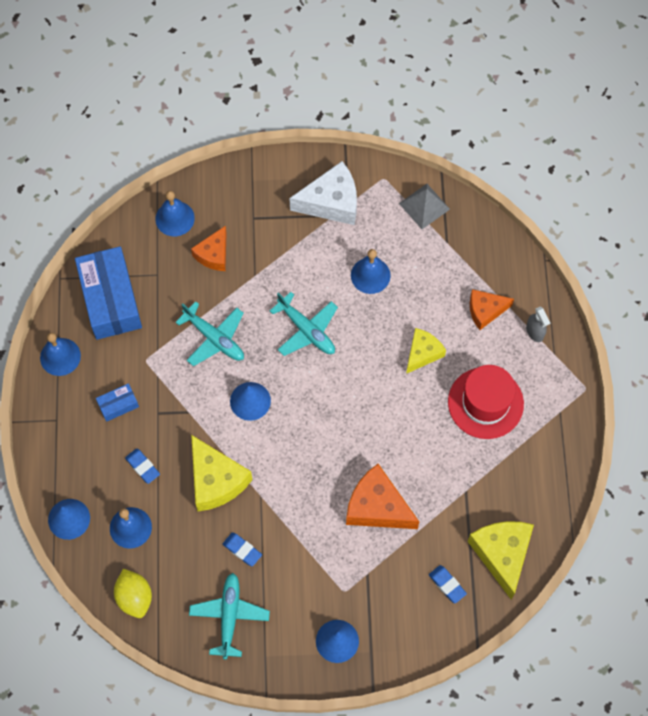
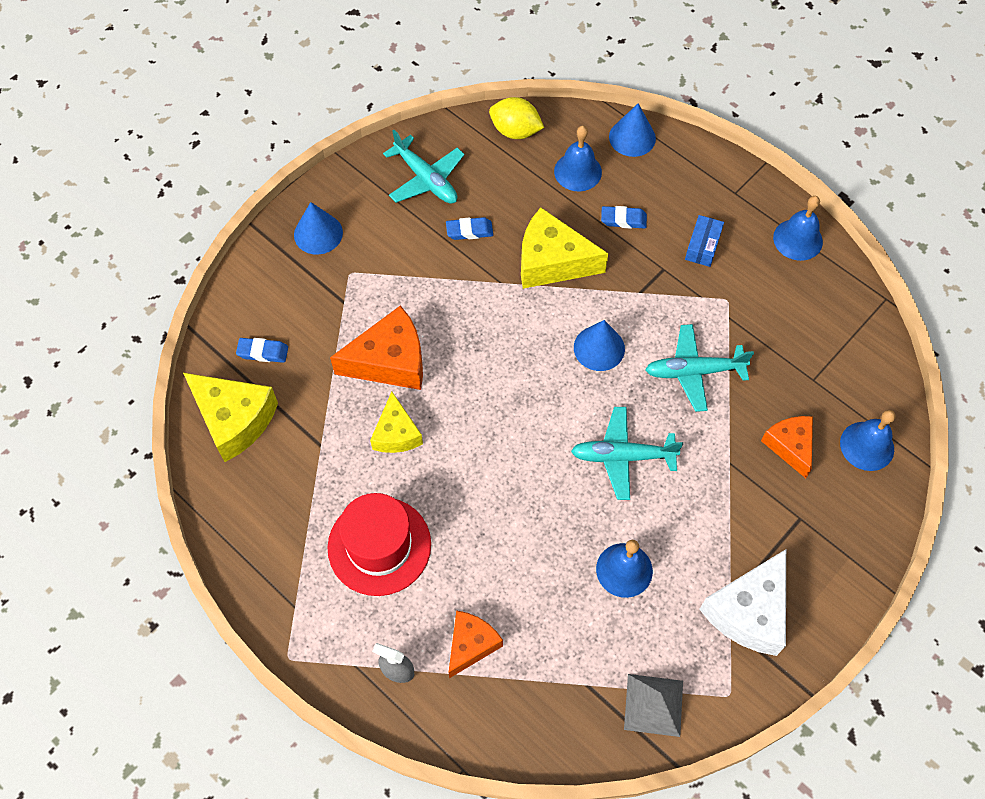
camera: 135 degrees right, 5 degrees down
(110, 300) = (821, 320): blue box -> none
(423, 353) = (490, 538): yellow cheese -> yellow cheese (396, 433)

